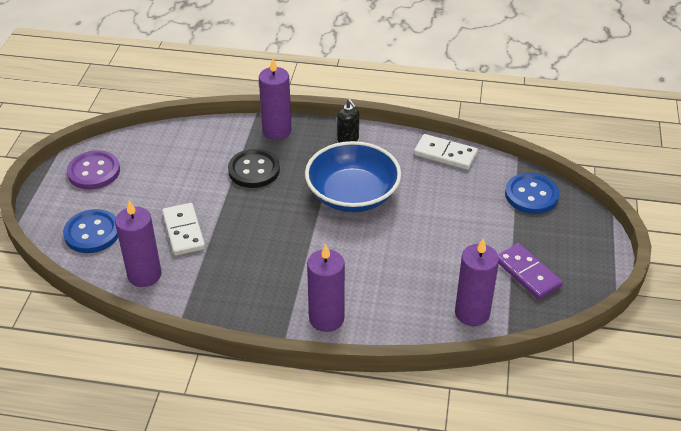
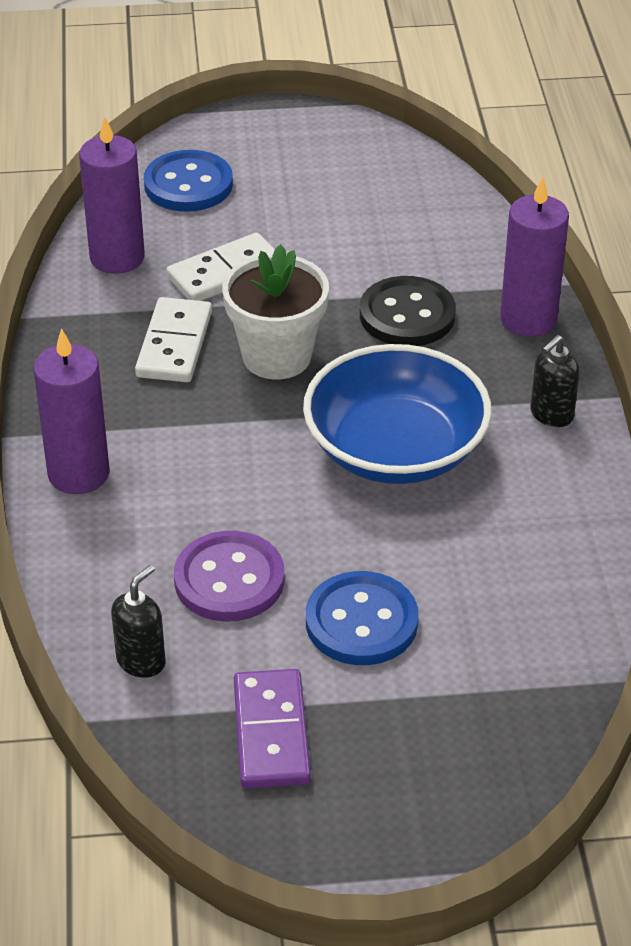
camera: 75 degrees right, 0 degrees up
(94, 172) = (325, 149): purple button -> purple button (229, 580)
(264, 224) = (276, 356): none -> white flower pot
(445, 154) = (577, 561): white domino -> white domino (174, 344)
(472, 313) = (141, 661): purple candle -> black soap dispenser
(527, 273) = (271, 733): purple domino -> purple domino turned 45 degrees counterclockwise
(531, 195) = (509, 716): blue button -> blue button (361, 622)

